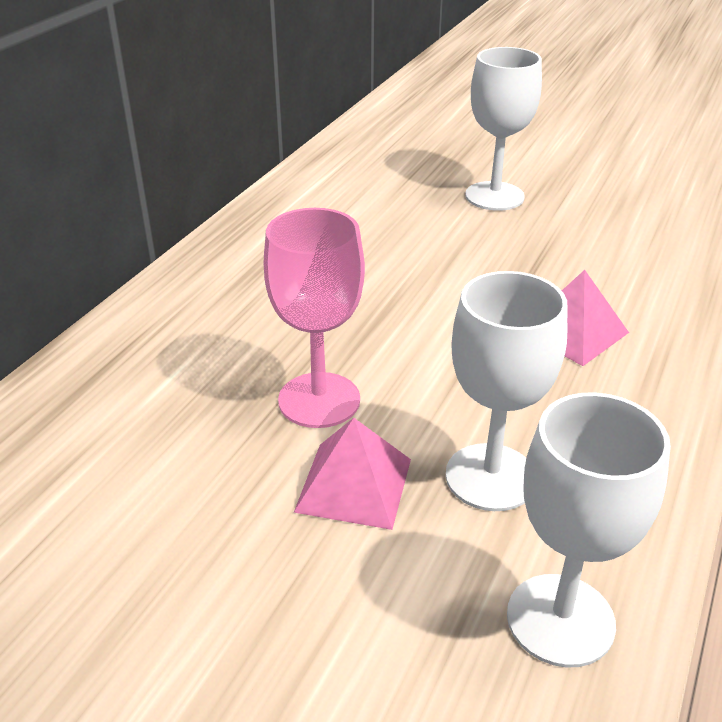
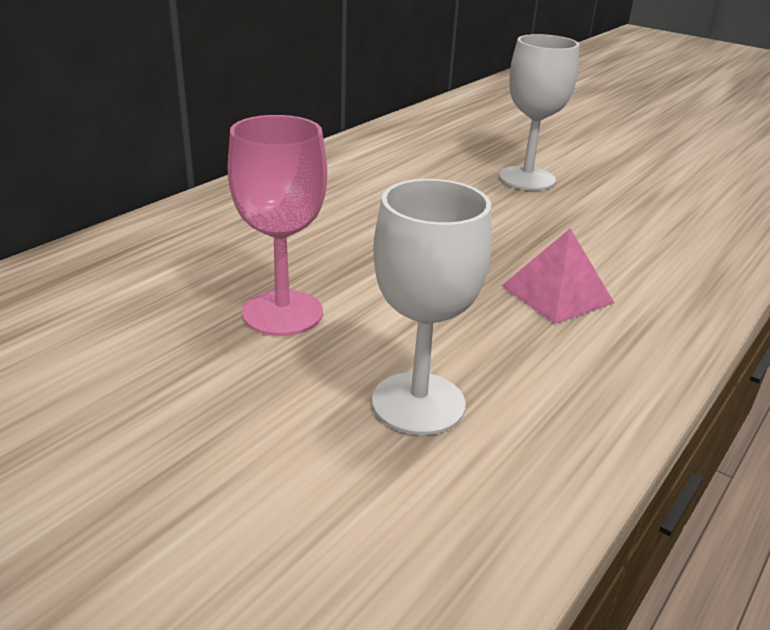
camera: 10 degrees right, 5 degrees down
(354, 485) = (280, 387): pink pyramid -> none
(560, 620) = (432, 545): white goblet -> none

